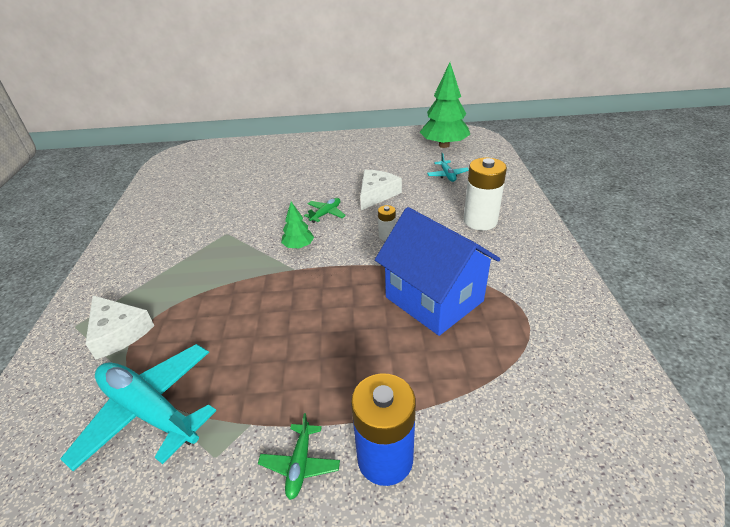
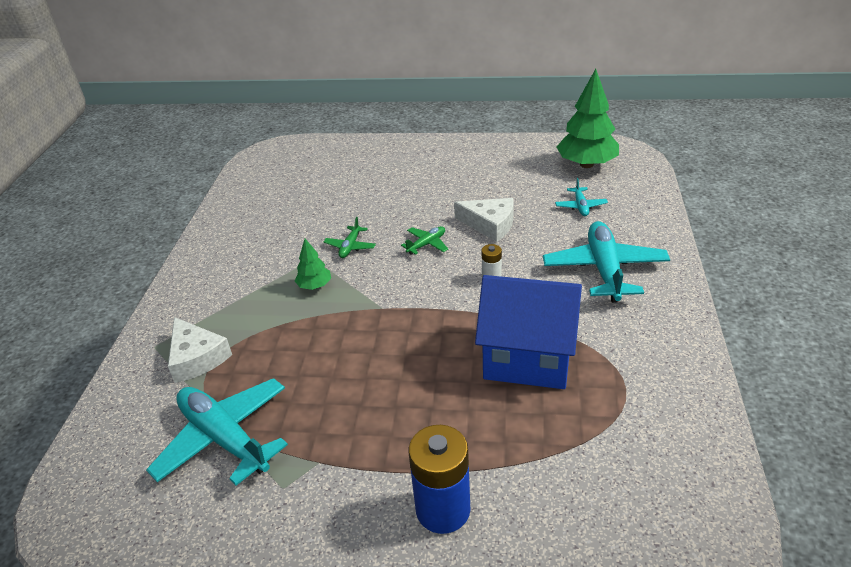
camera: 10 degrees right, 0 degrees up
(298, 246) = (390, 281): green tree -> green tree (314, 286)
(300, 464) = (361, 504): green plane -> green plane (350, 247)
(376, 194) = (490, 224): white cheese -> white cheese turned 75 degrees clockwise
(434, 299) = (528, 357): blue house -> blue house turned 45 degrees counterclockwise
(480, 221) = (604, 270): white battery -> turquoise plane

